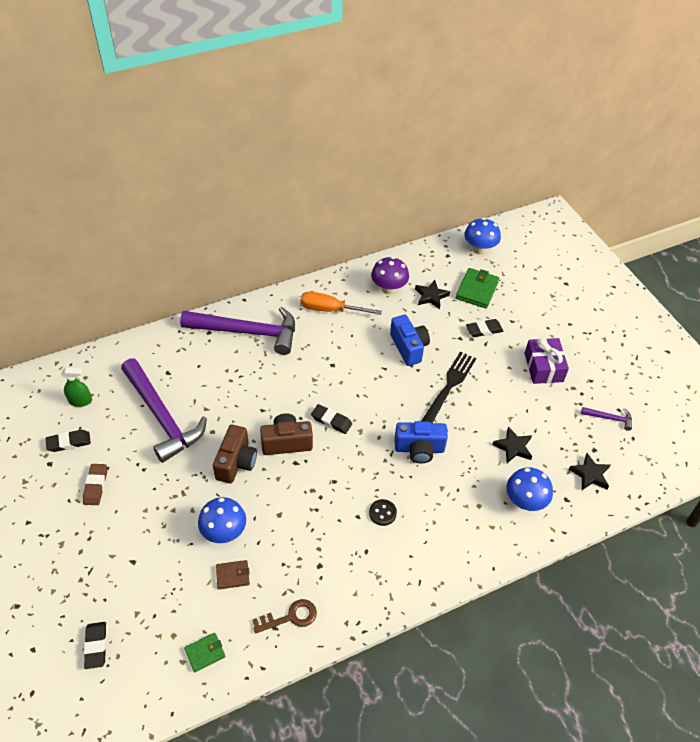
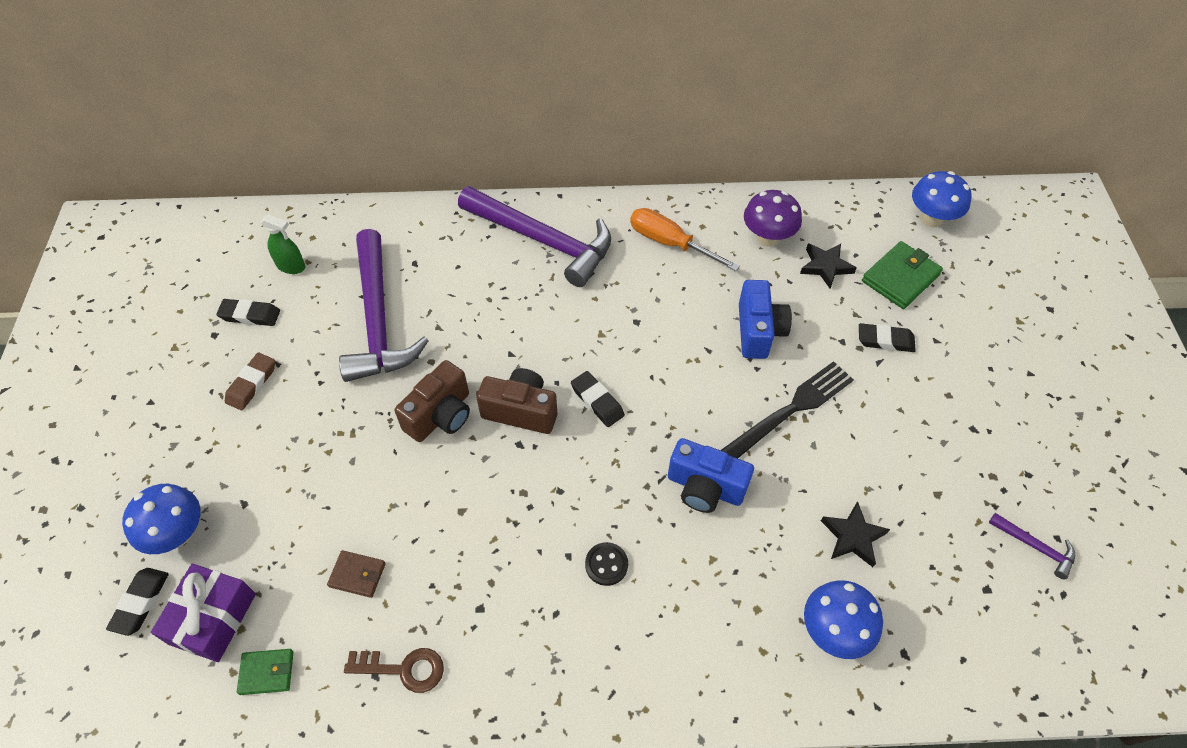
camera: 25 degrees right, 5 degrees up
(224, 532) = (377, 508): blue mushroom -> blue mushroom (178, 534)
(543, 367) = (957, 428): purple gift -> purple gift (212, 618)
(590, 474) = (962, 627): black star -> none

